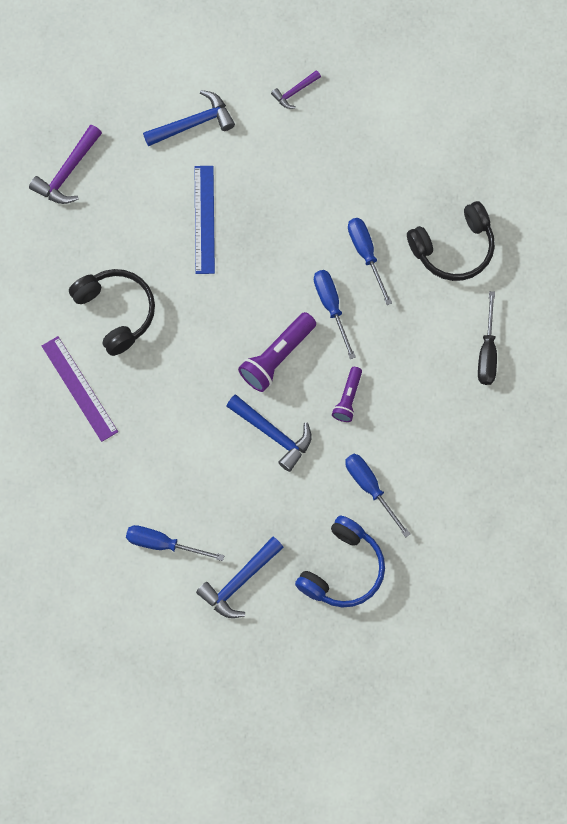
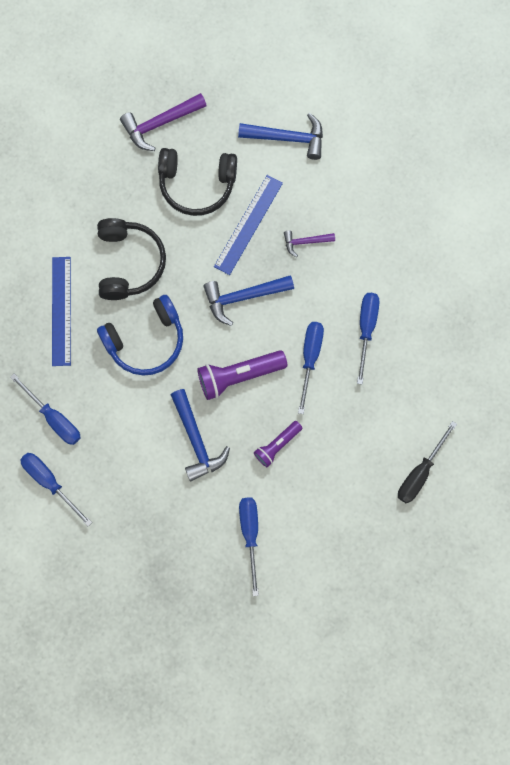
camera: 30 degrees right, 5 degrees up
(79, 388) = (61, 311): purple ruler -> blue ruler
(132, 486) = (54, 418): none -> blue screwdriver
(239, 582) = (93, 551): blue hammer -> blue hammer (243, 297)
(294, 92) = (388, 157): purple hammer -> purple hammer (305, 242)
(342, 569) = (185, 591): blue headphones -> blue headphones (146, 340)
(453, 248) = (444, 365): black headphones -> black headphones (197, 184)

